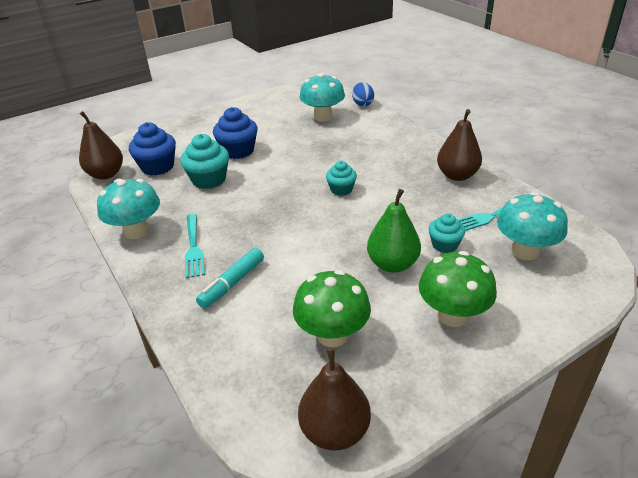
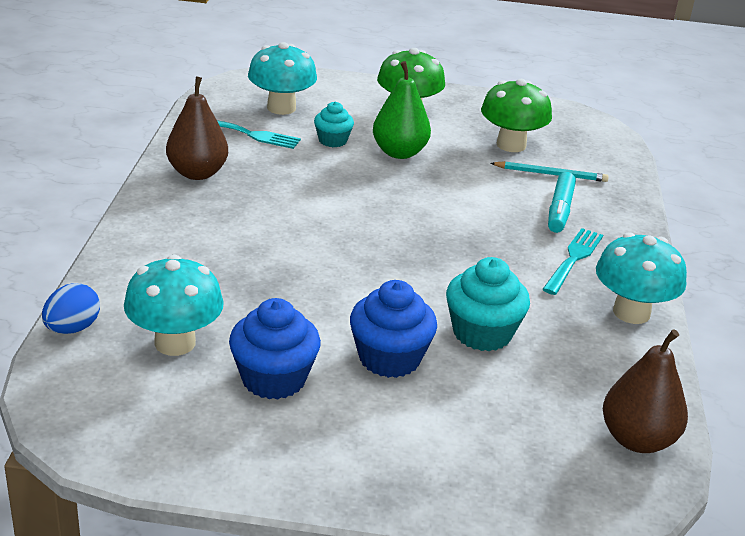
camera: 145 degrees left, 5 degrees down
(157, 167) = (541, 404): blue cupcake -> blue cupcake (273, 379)
(232, 283) = (560, 210): turquoise marker -> turquoise marker turned 120 degrees clockwise
(270, 319) = (550, 174): none -> turquoise pencil
(335, 431) = (563, 115): brown pear -> none
(341, 189) = (338, 228): turquoise cupcake -> none

